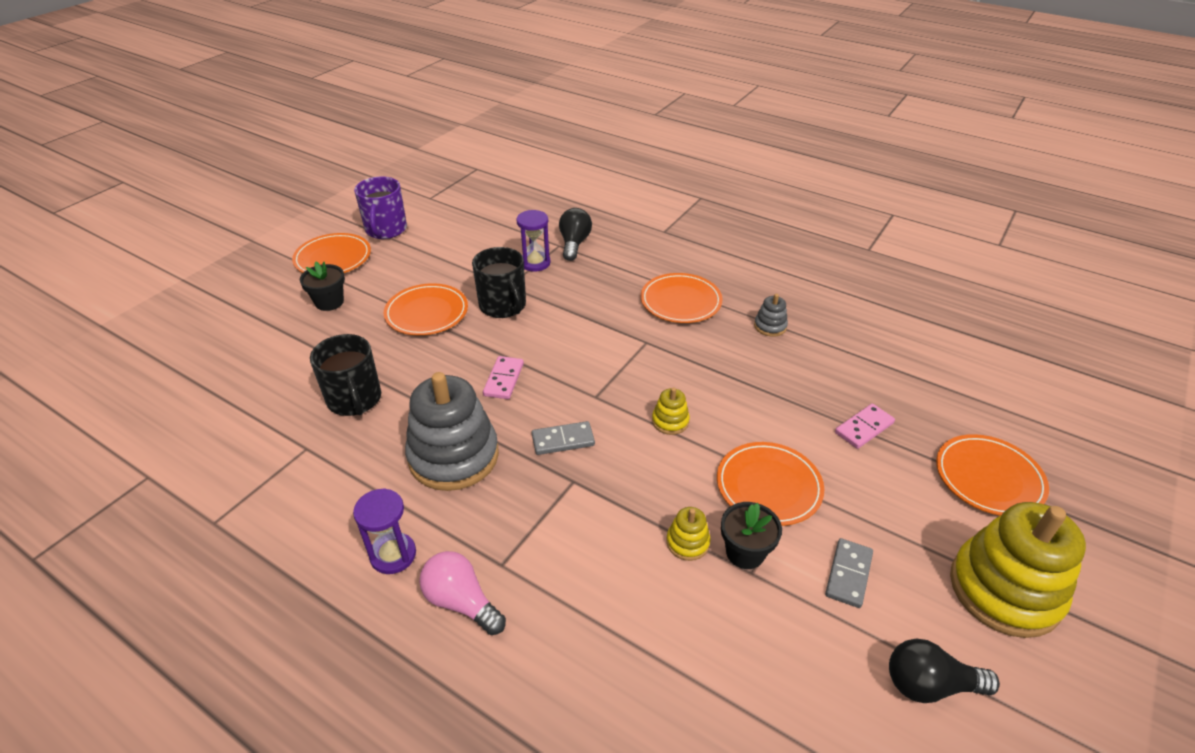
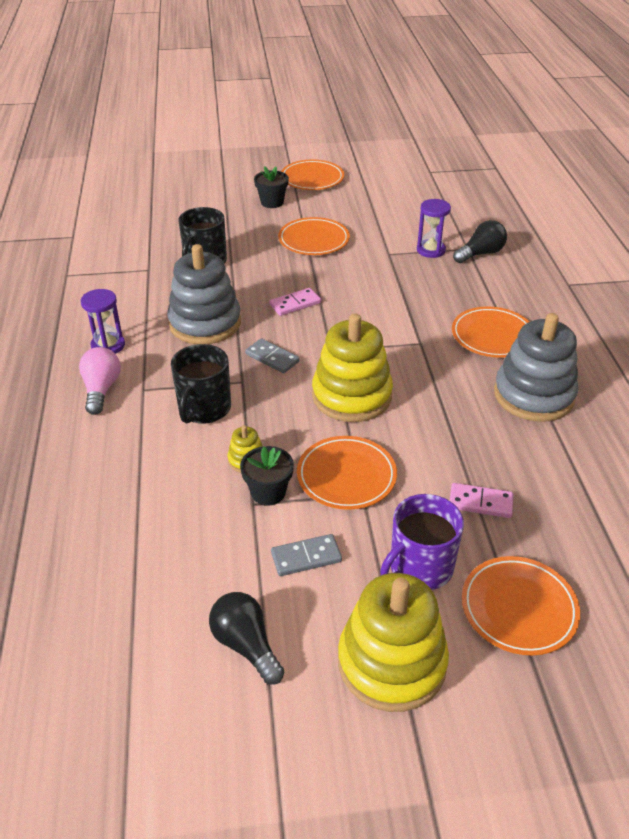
camera: 50 degrees right, 0 degrees up
(386, 230) = (369, 177): purple mug -> purple mug (419, 567)
(503, 306) = (365, 263): black mug -> black mug (204, 409)
(670, 421) = (351, 396): yellow stacking toy -> yellow stacking toy, size x2.31
(770, 326) = (533, 395): grey stacking toy -> grey stacking toy, size x2.31

